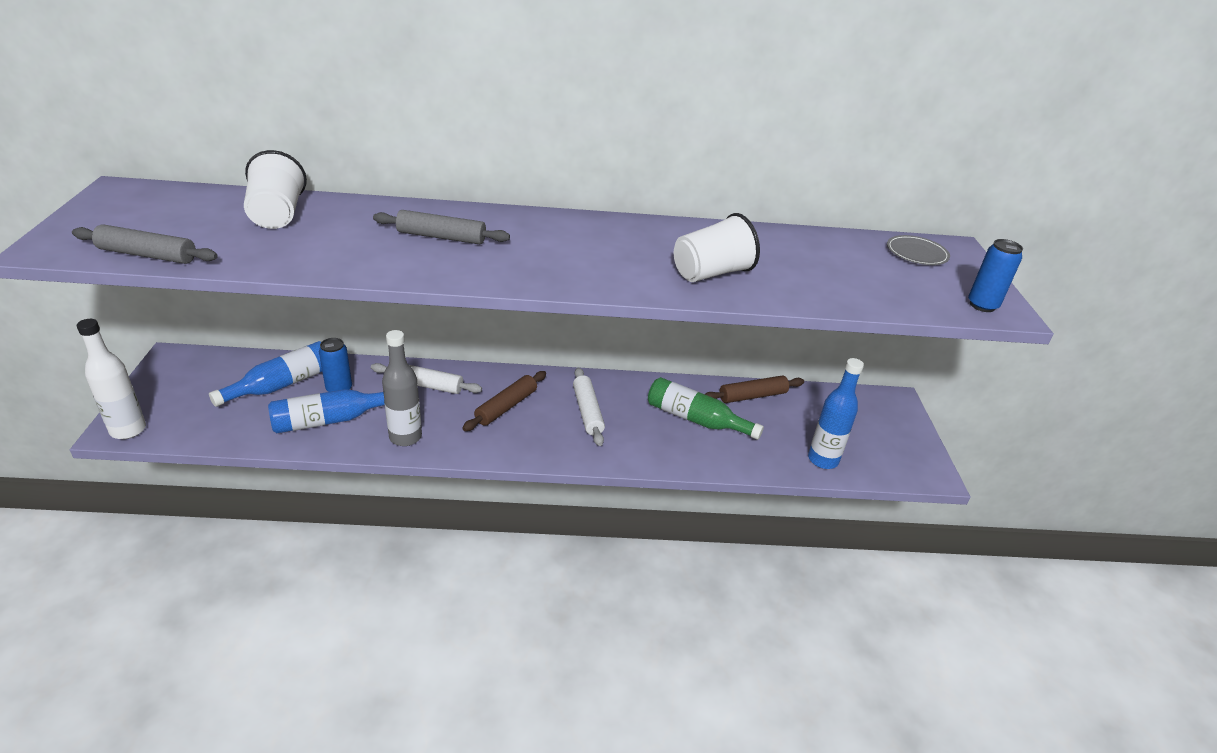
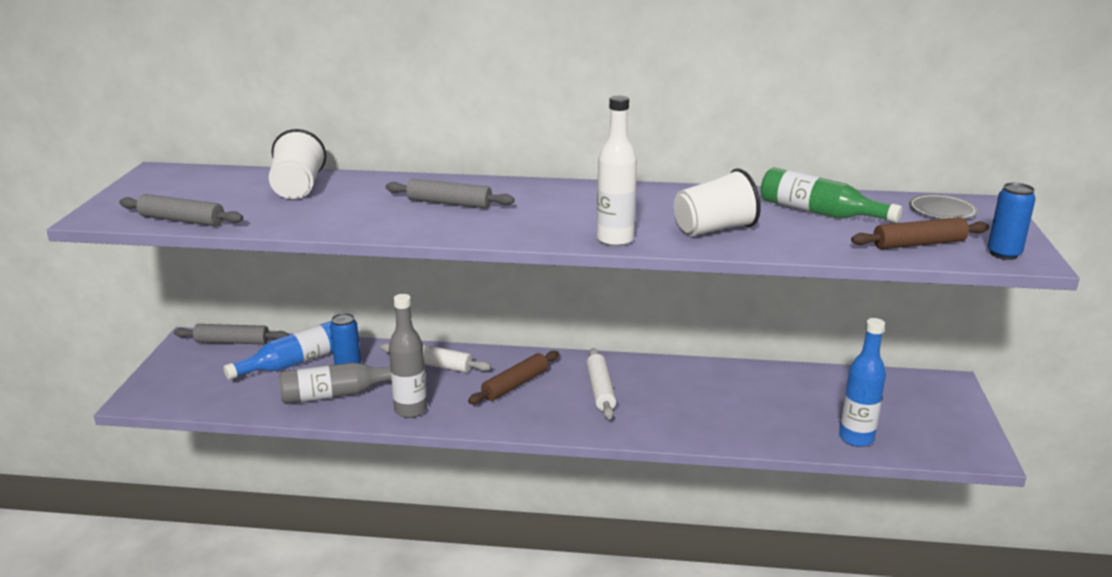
camera: 10 degrees right, 10 degrees down
(128, 430) = (147, 400): white bottle -> white bottle (615, 240)
(217, 360) = (232, 342): none -> grey rolling pin
(330, 420) = (337, 394): blue bottle -> grey bottle
(696, 419) = (717, 398): green bottle -> green bottle (819, 213)
(752, 396) = (783, 377): brown rolling pin -> brown rolling pin (918, 244)

